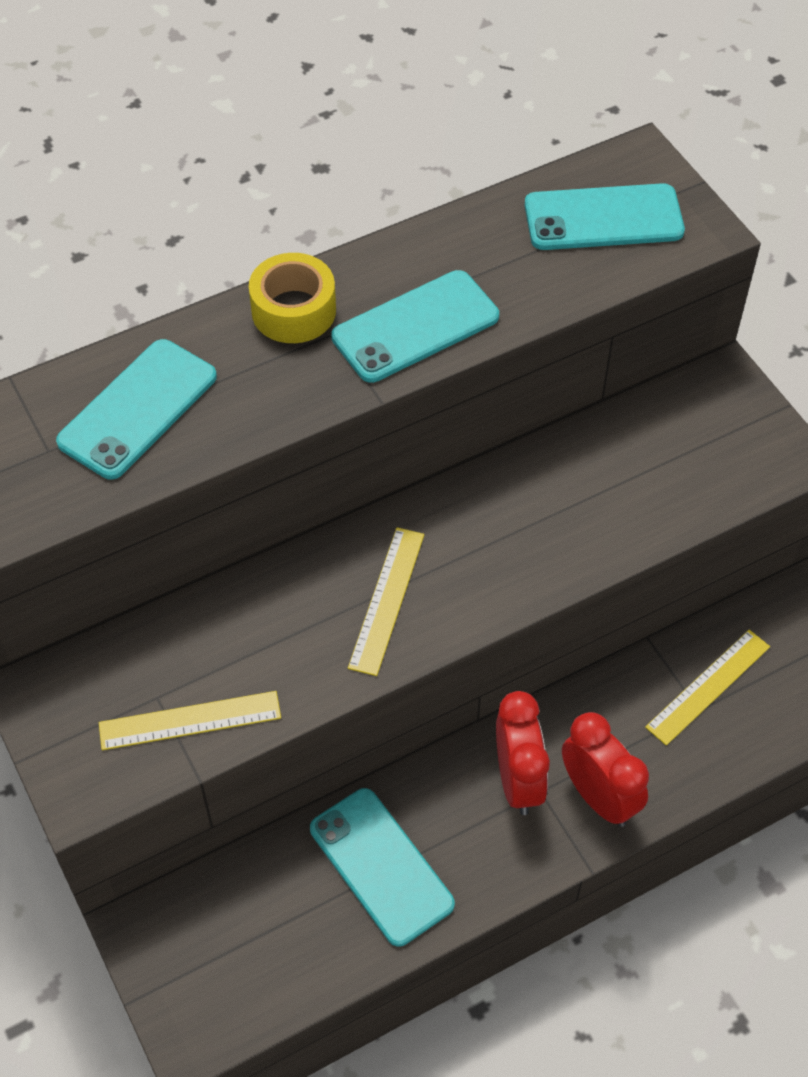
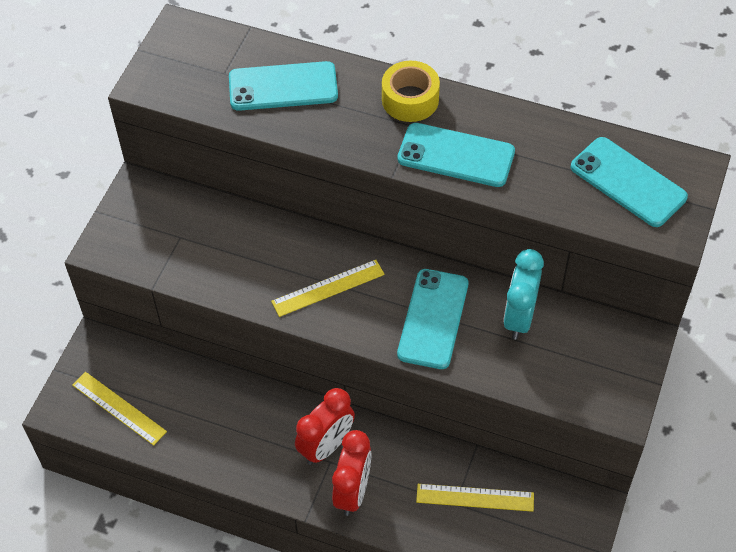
camera: 50 degrees right, 0 degrees up
(190, 721) = (180, 260): yellow ruler -> yellow ruler (119, 408)
(381, 866) = (219, 420): turquoise phone -> turquoise phone (433, 319)
(600, 458) = (519, 317): none -> turquoise clock

